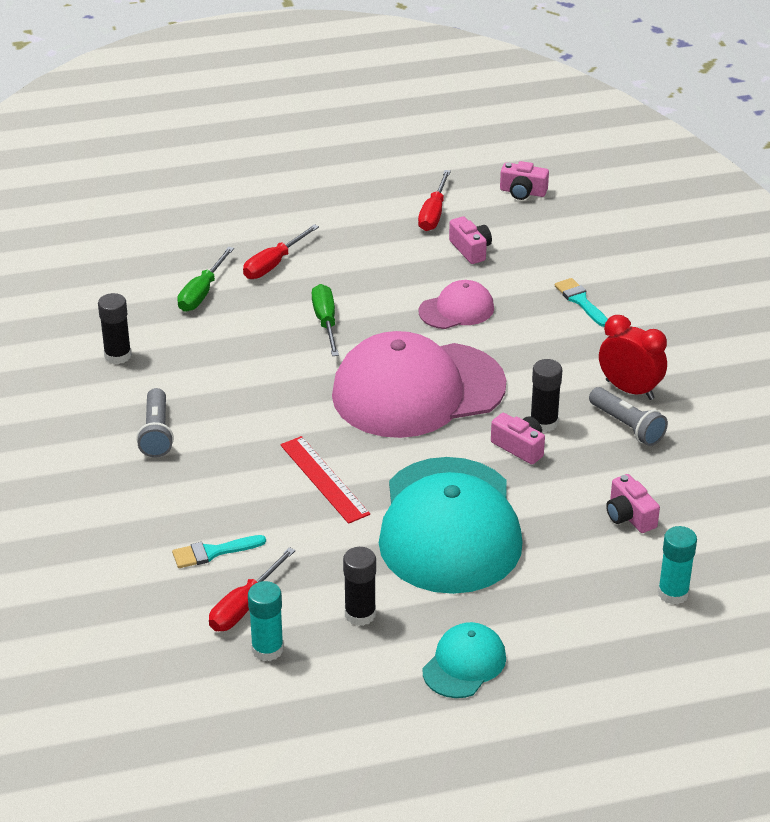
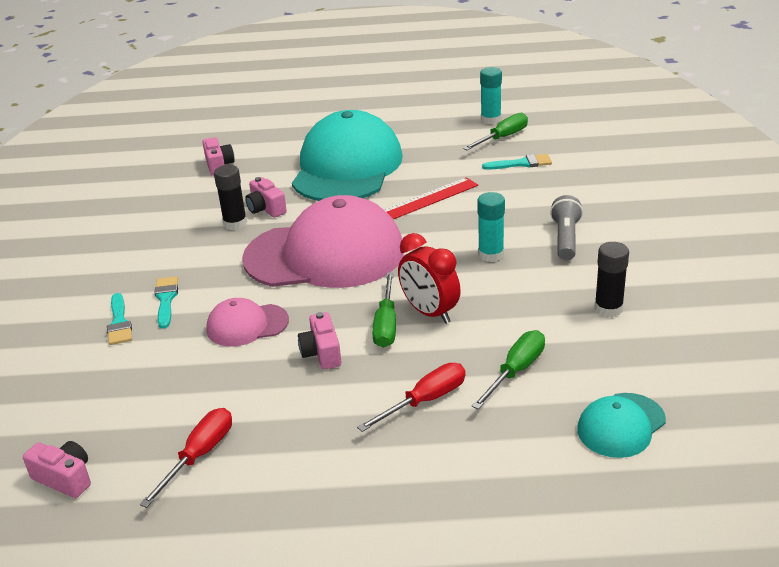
camera: 165 degrees left, 5 degrees down
(244, 606) = (502, 137): red screwdriver -> green screwdriver
(324, 479) = (428, 199): red ruler -> red ruler turned 75 degrees clockwise
(360, 614) = (427, 130): black glue stick -> none
(464, 664) = (372, 109): turquoise cap -> turquoise cap (621, 425)
(470, 249) = (188, 396): pink camera -> pink camera (322, 353)
(553, 327) = (166, 299): none -> turquoise brush
(627, 426) = (172, 216): grey flashlight -> none
(629, 390) = (146, 241): red clock -> red clock (429, 313)
(673, 593) = (225, 129): turquoise glue stick -> turquoise glue stick (491, 254)

